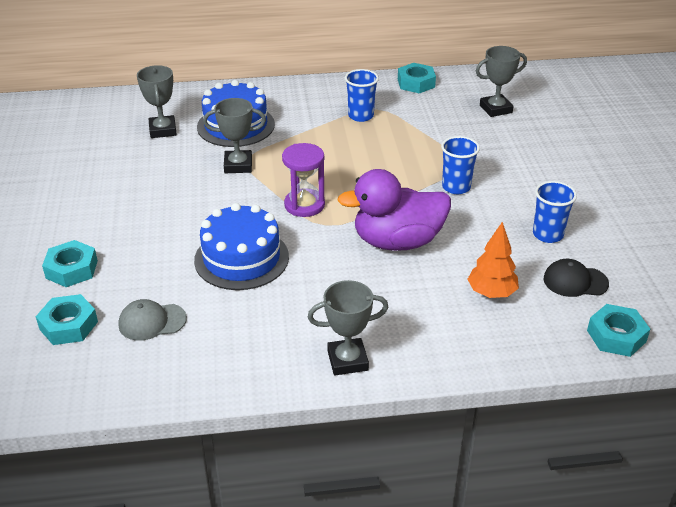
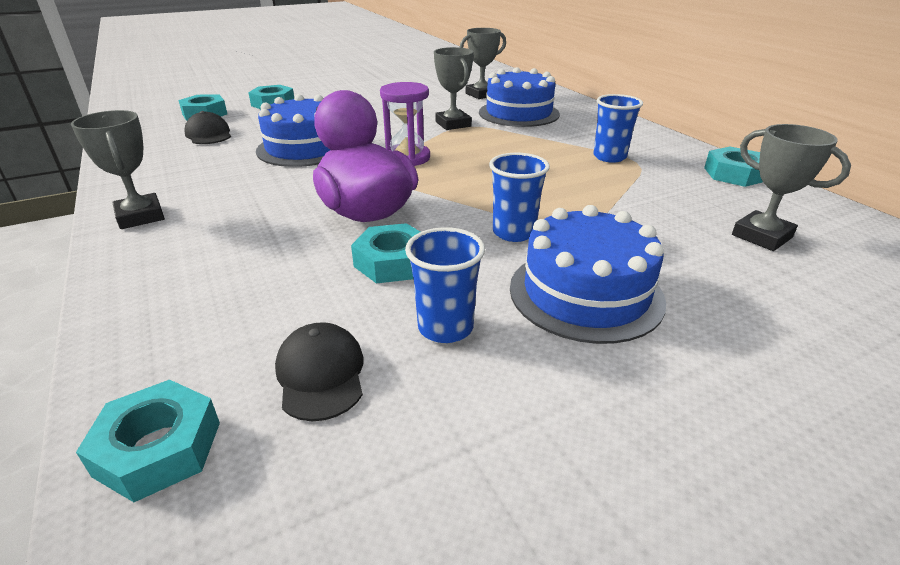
camera: 70 degrees right, 5 degrees down
(152, 322) = (209, 134): grey cap -> black cap
(474, 241) = (392, 262): none -> turquoise nut
(491, 293) = (273, 291): orange tree -> none
(531, 182) = (585, 293): none -> blue cake

